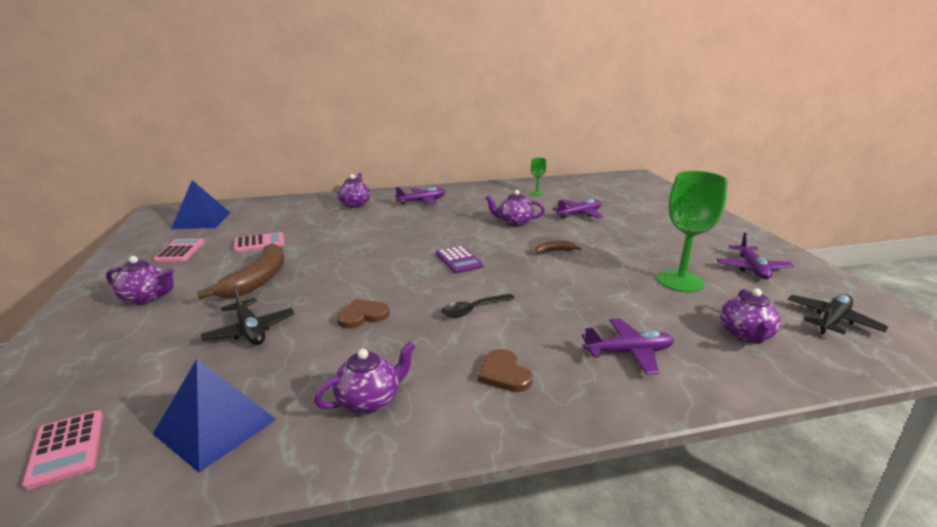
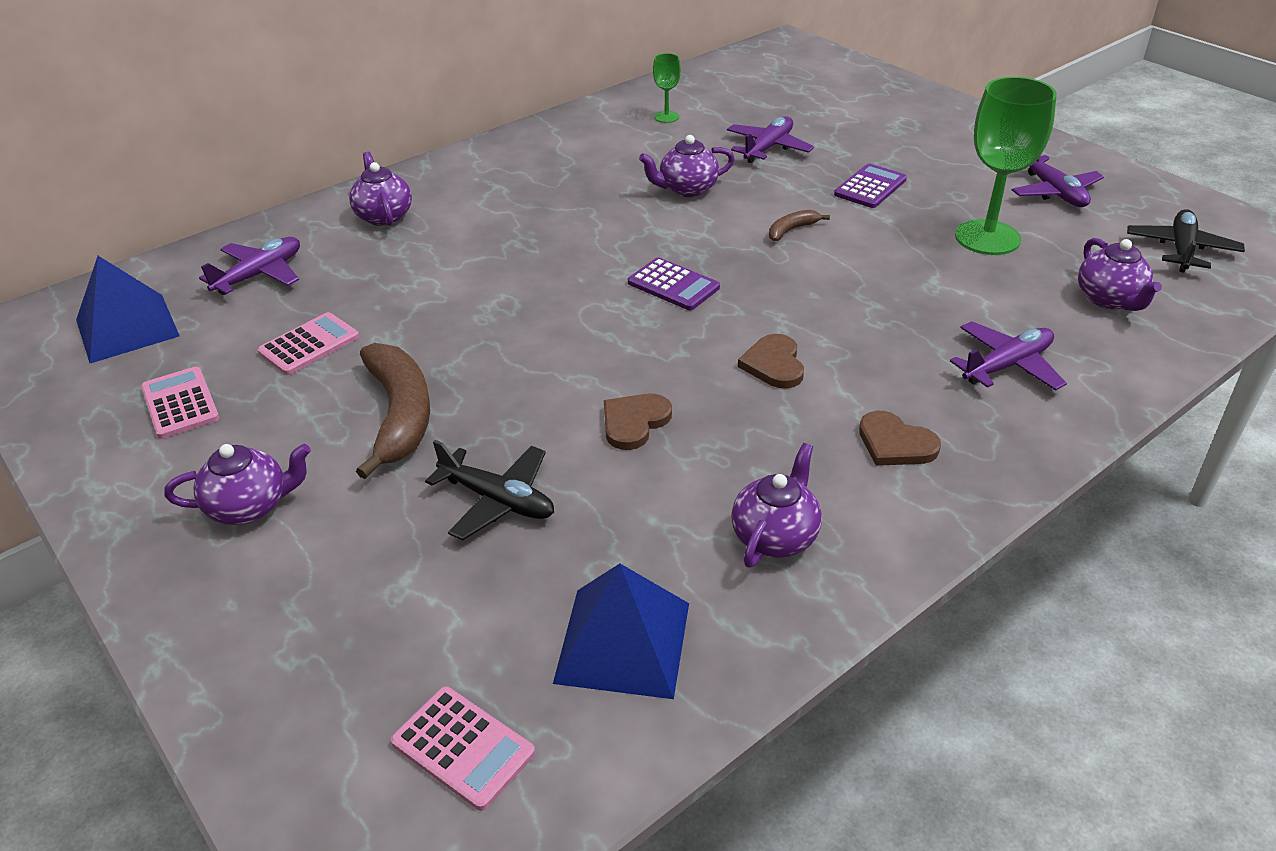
camera: 25 degrees left, 15 degrees up
(422, 201) = (496, 180): purple plane -> purple plane (260, 275)
(473, 310) = (774, 364): black spoon -> brown heart
(624, 242) = (870, 187): none -> purple calculator

